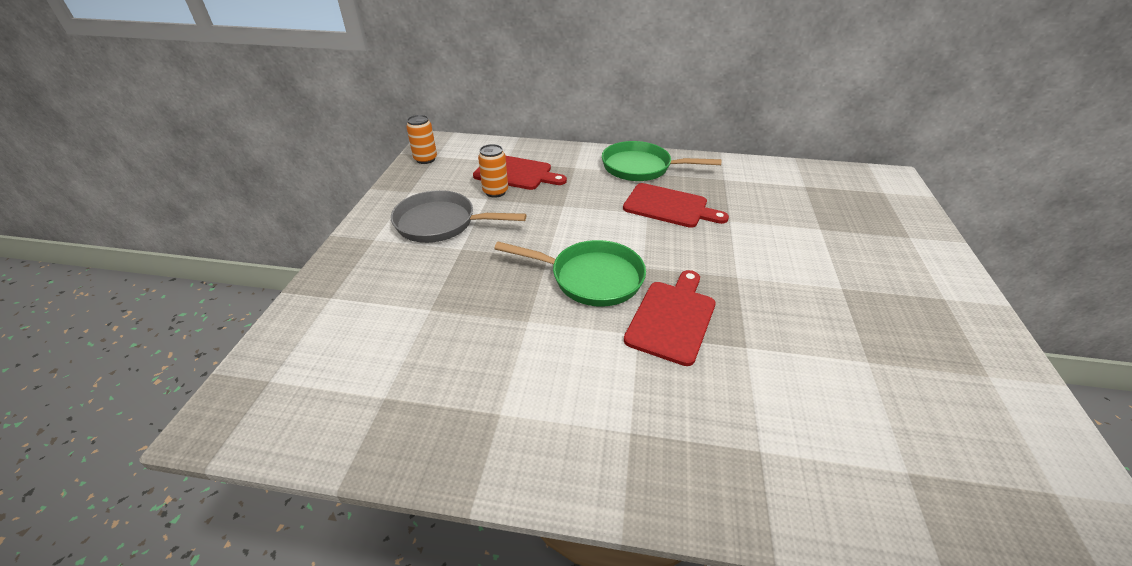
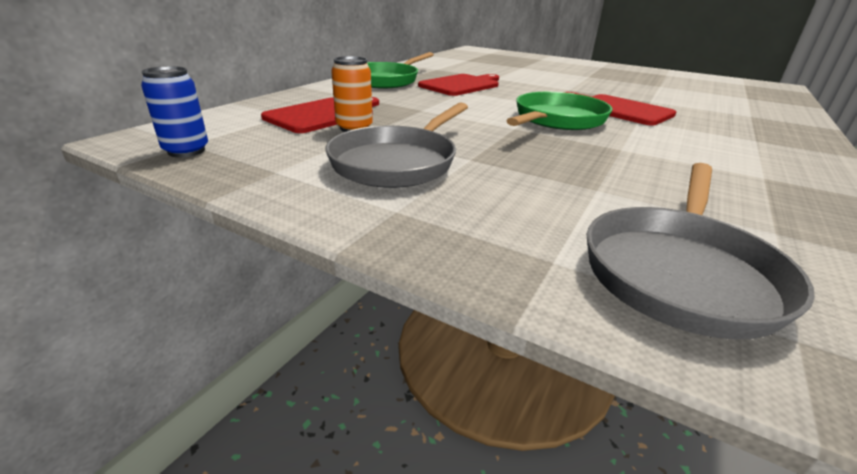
camera: 70 degrees left, 10 degrees down
(326, 343) = (680, 271): none -> grey pan
(425, 159) = (186, 151): orange can -> blue can

